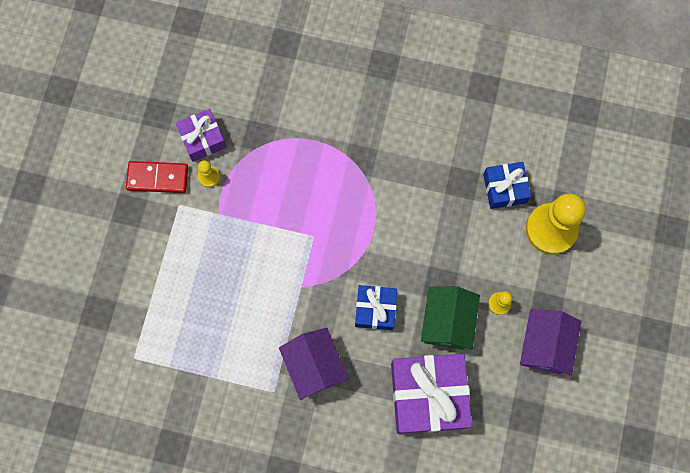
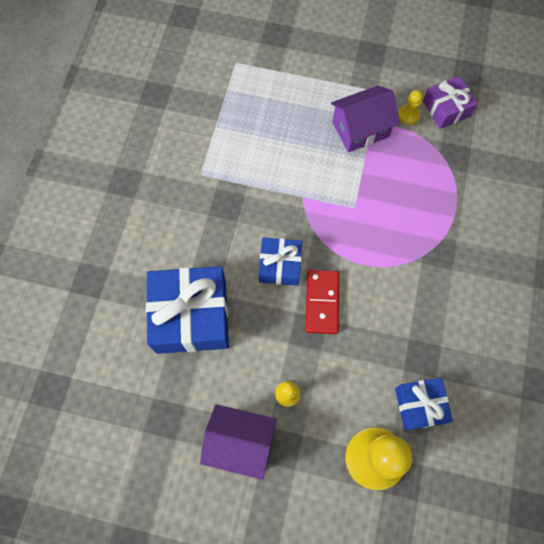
camera: 90 degrees right, 5 degrees down
(158, 178) = (404, 73): red domino -> red domino (322, 302)
(314, 366) = (224, 209): purple house -> purple house (360, 129)
(428, 395) = (191, 316): purple gift -> blue gift
(447, 322) = (267, 337): green house -> none

